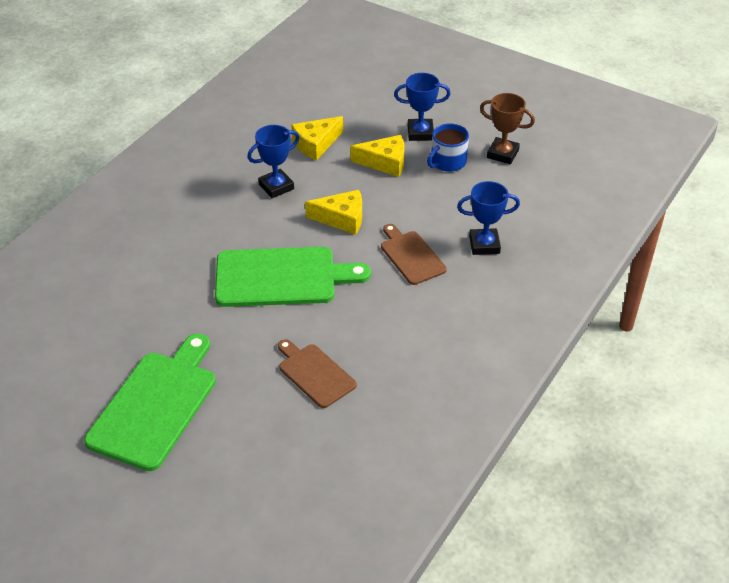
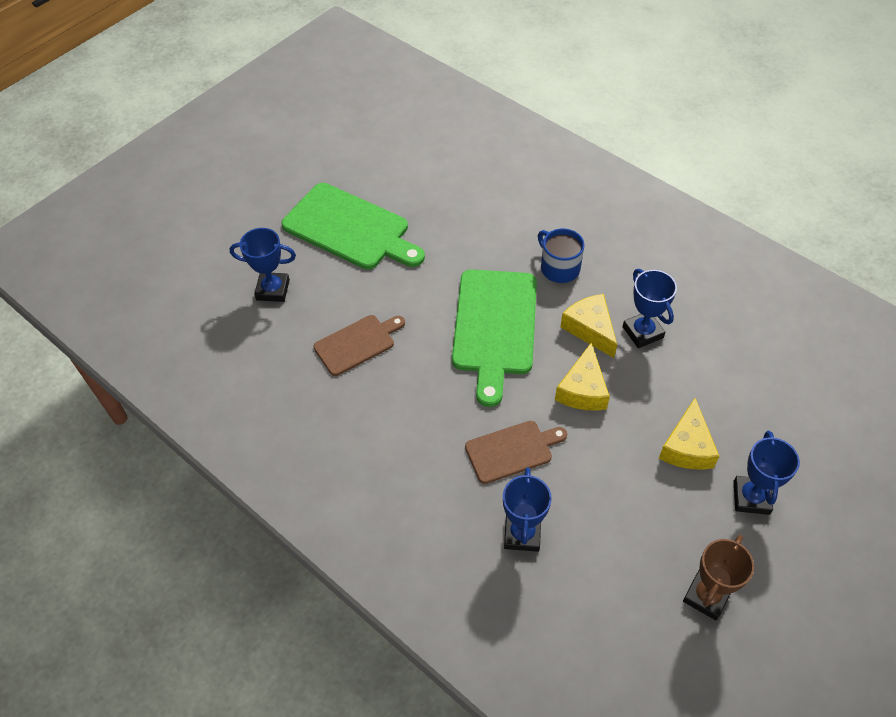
camera: 100 degrees right, 10 degrees up
(251, 459) = (273, 290): none -> blue trophy
(316, 144) = (723, 377): yellow cheese -> yellow cheese (590, 329)
(447, 162) = (688, 521): blue mug -> blue mug (559, 268)

